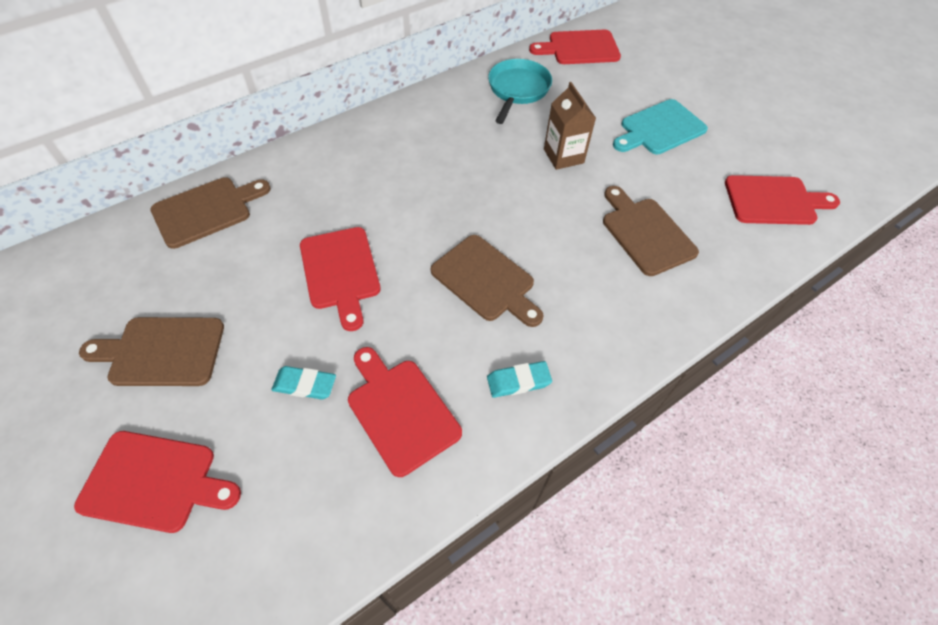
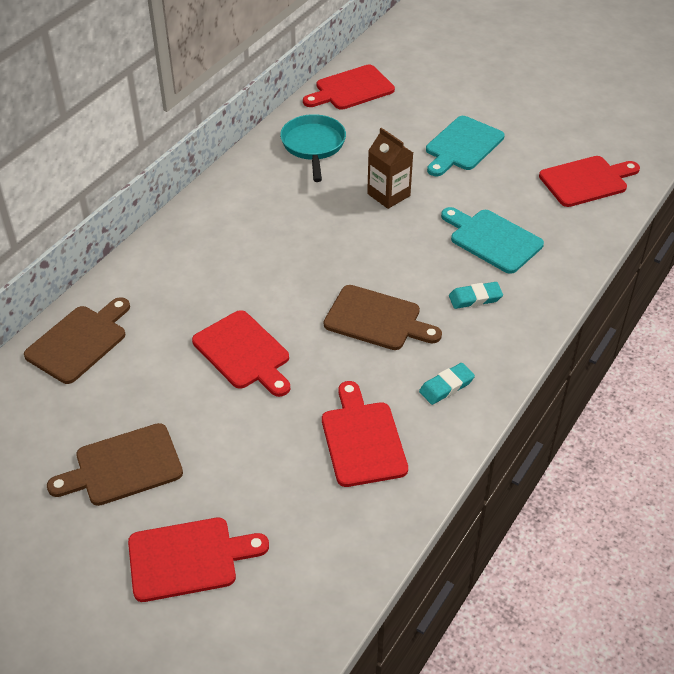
camera: 20 degrees left, 10 degrees down
(305, 385) = (269, 448): turquoise eraser -> turquoise eraser (475, 298)
(400, 411) = (362, 439): red cutting board -> red cutting board turned 45 degrees clockwise
(645, 233) = (492, 239): brown cutting board -> turquoise cutting board

